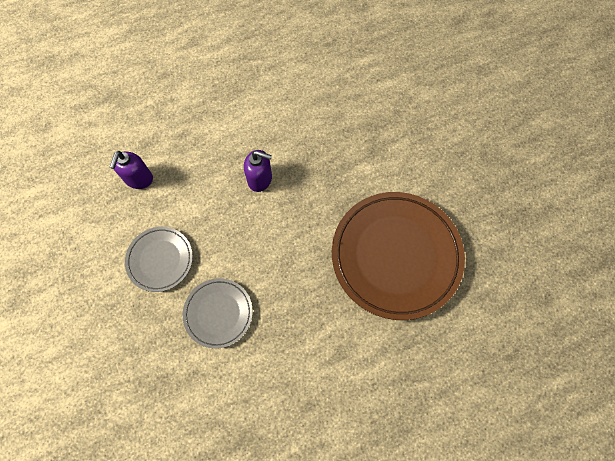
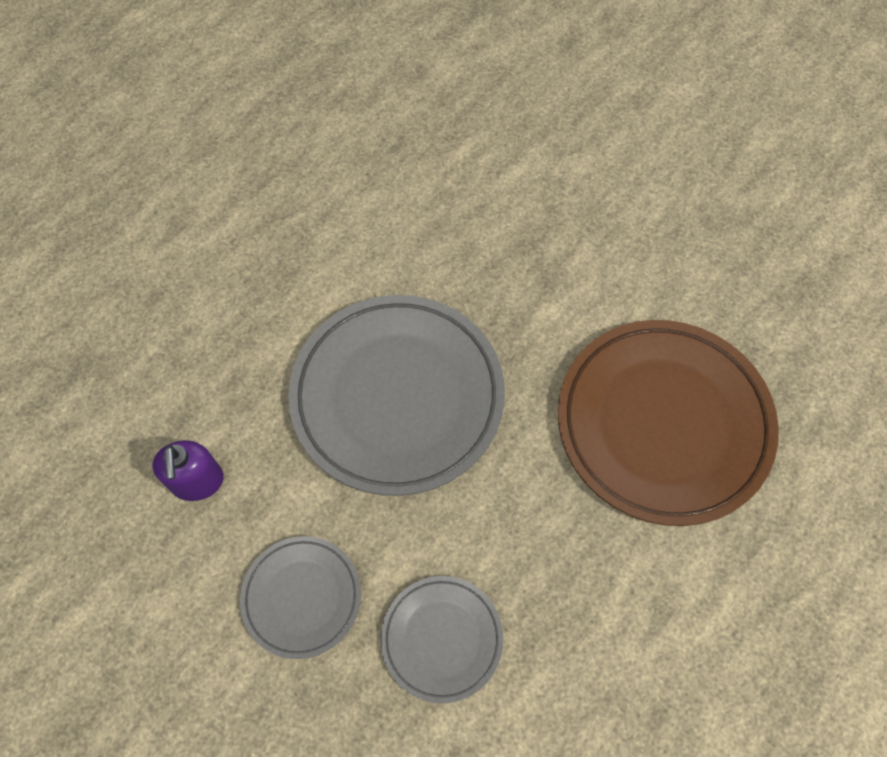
camera: 25 degrees left, 5 degrees down
(260, 179) = (397, 397): purple soap dispenser -> grey plate

